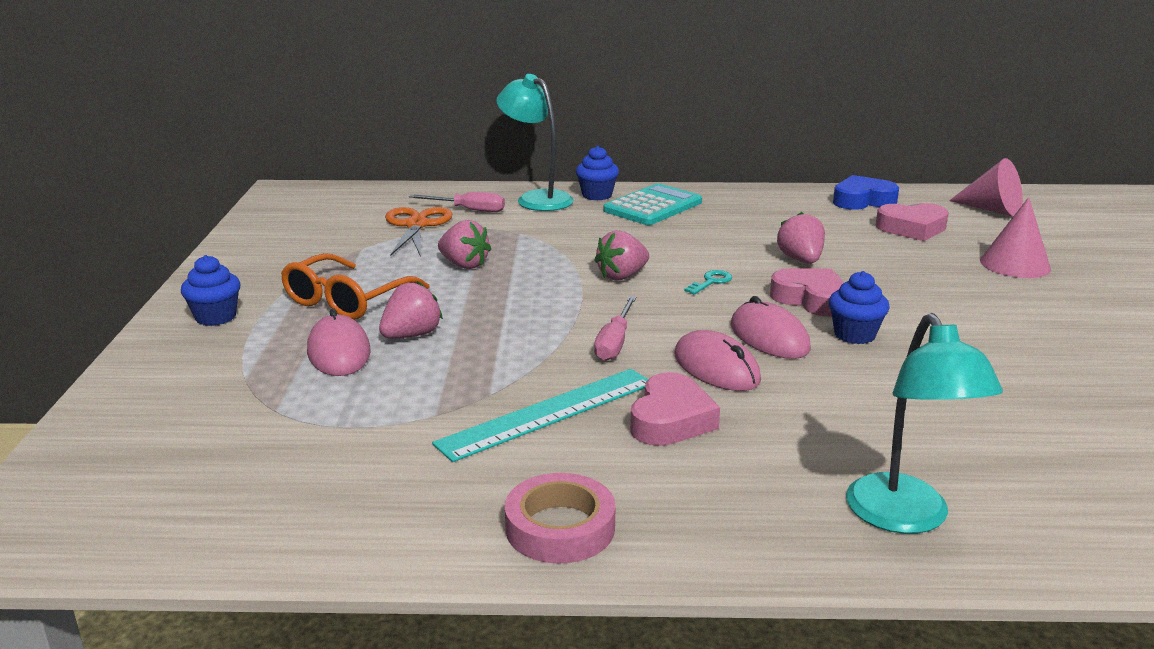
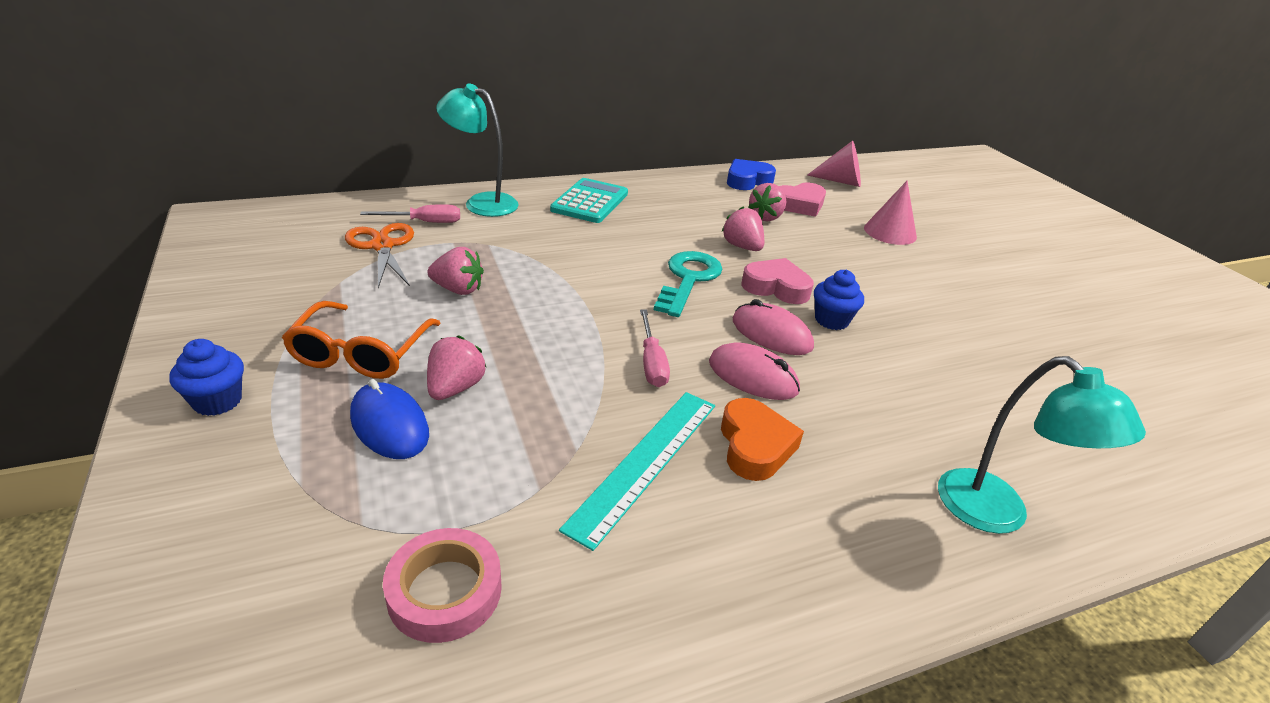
camera: 25 degrees left, 10 degrees up
(338, 352) = (389, 425): pink mouse -> blue mouse
(560, 527) = (744, 611): pink tape -> pink tape (445, 591)
(597, 195) = (534, 194): blue cupcake -> none
(622, 276) = (611, 283): pink strawberry -> pink strawberry (765, 217)
(671, 420) = (755, 446): pink heart -> orange heart
(711, 282) = (688, 280): turquoise key -> turquoise key, size x2.23

